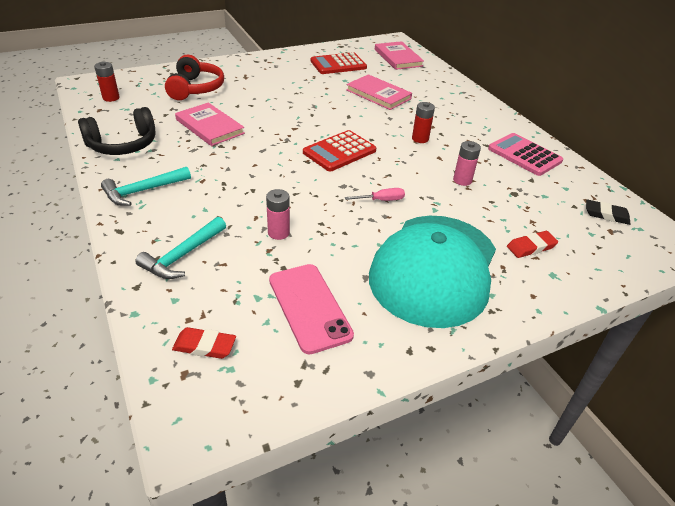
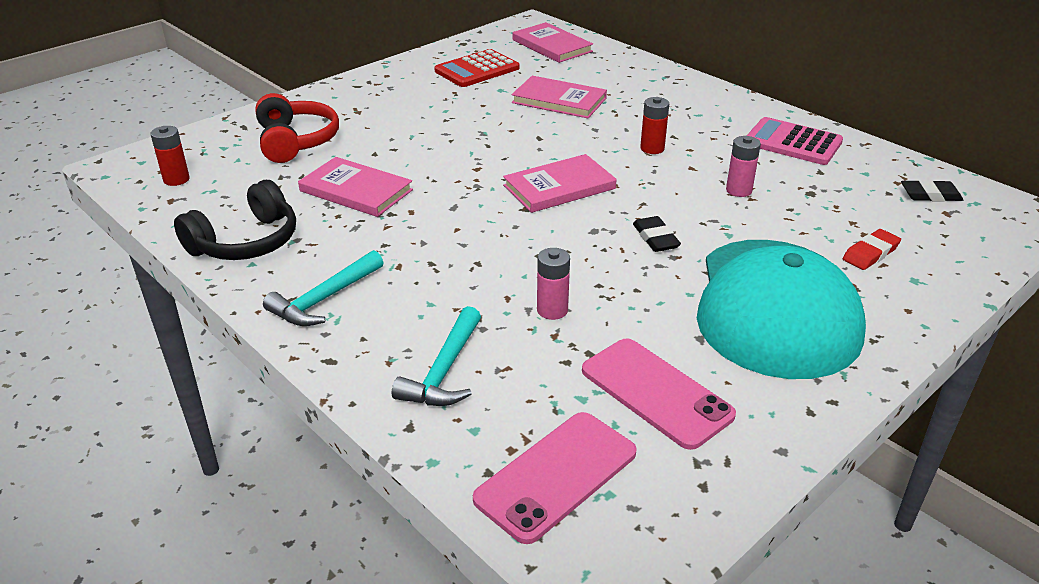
camera: 15 degrees left, 5 degrees down
(204, 346) = (556, 476): red eraser -> pink phone
(339, 151) = (559, 187): red calculator -> pink book
(381, 200) = (655, 238): pink screwdriver -> black eraser

